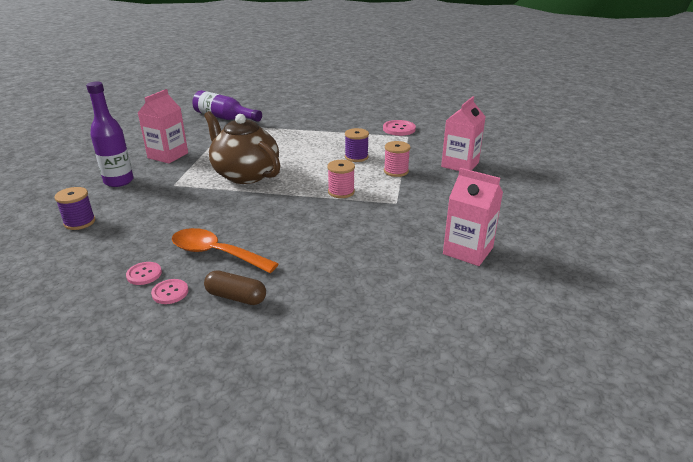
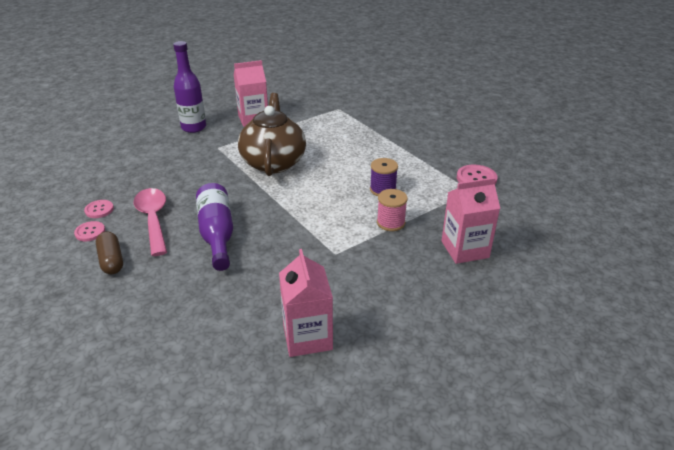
camera: 45 degrees right, 5 degrees up
(79, 222) = (129, 150): purple spool -> none
(216, 253) = (153, 219): orange spoon -> pink spoon
(224, 118) = (346, 99): purple bottle -> purple bottle (217, 234)
(341, 192) = (311, 217): pink spool -> none

